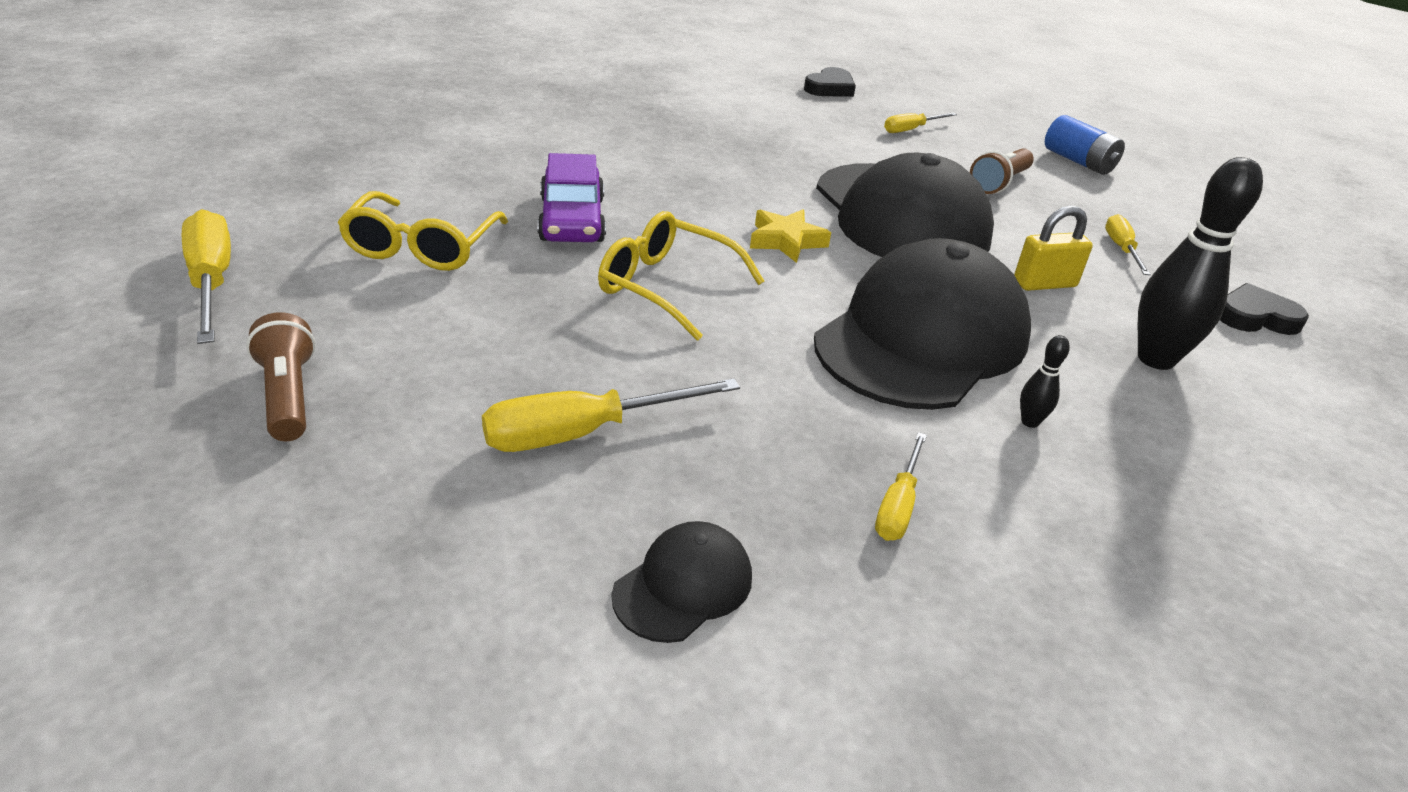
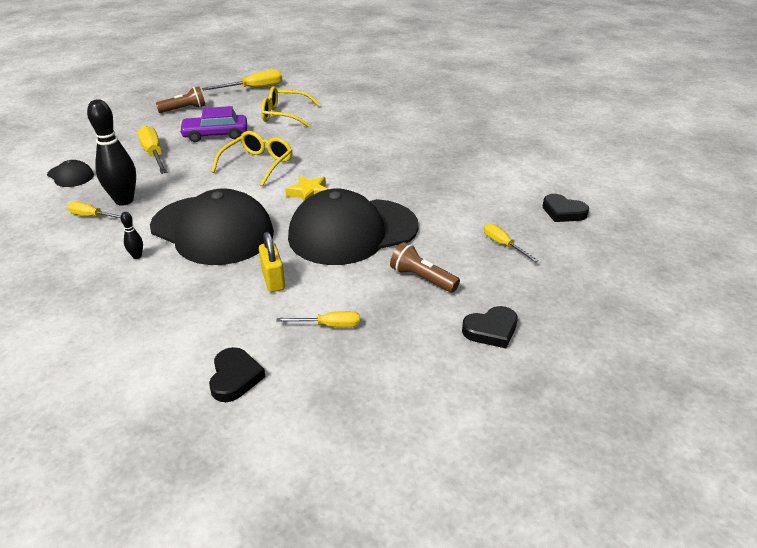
camera: 90 degrees right, 0 degrees up
(572, 219) = (317, 140): purple car -> purple car (215, 134)
(1078, 161) = (491, 330): blue battery -> black heart
(1155, 359) = (186, 312): black bowling pin -> black bowling pin (124, 200)

